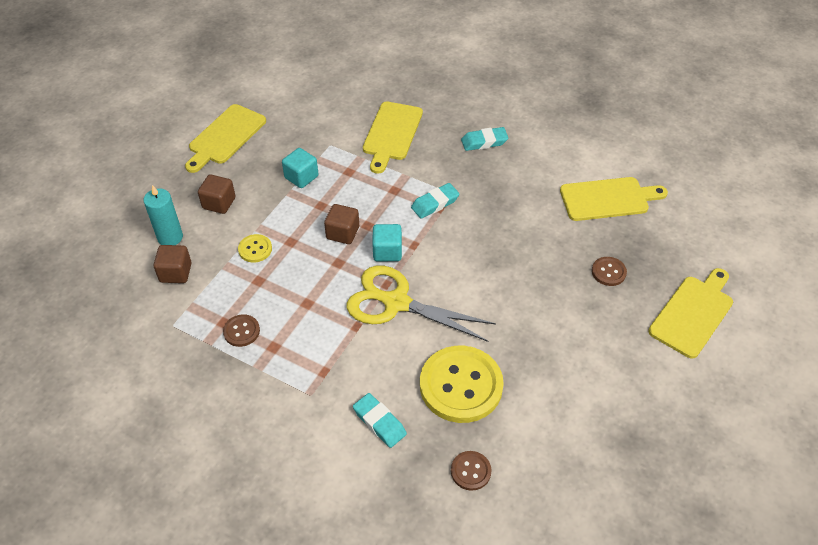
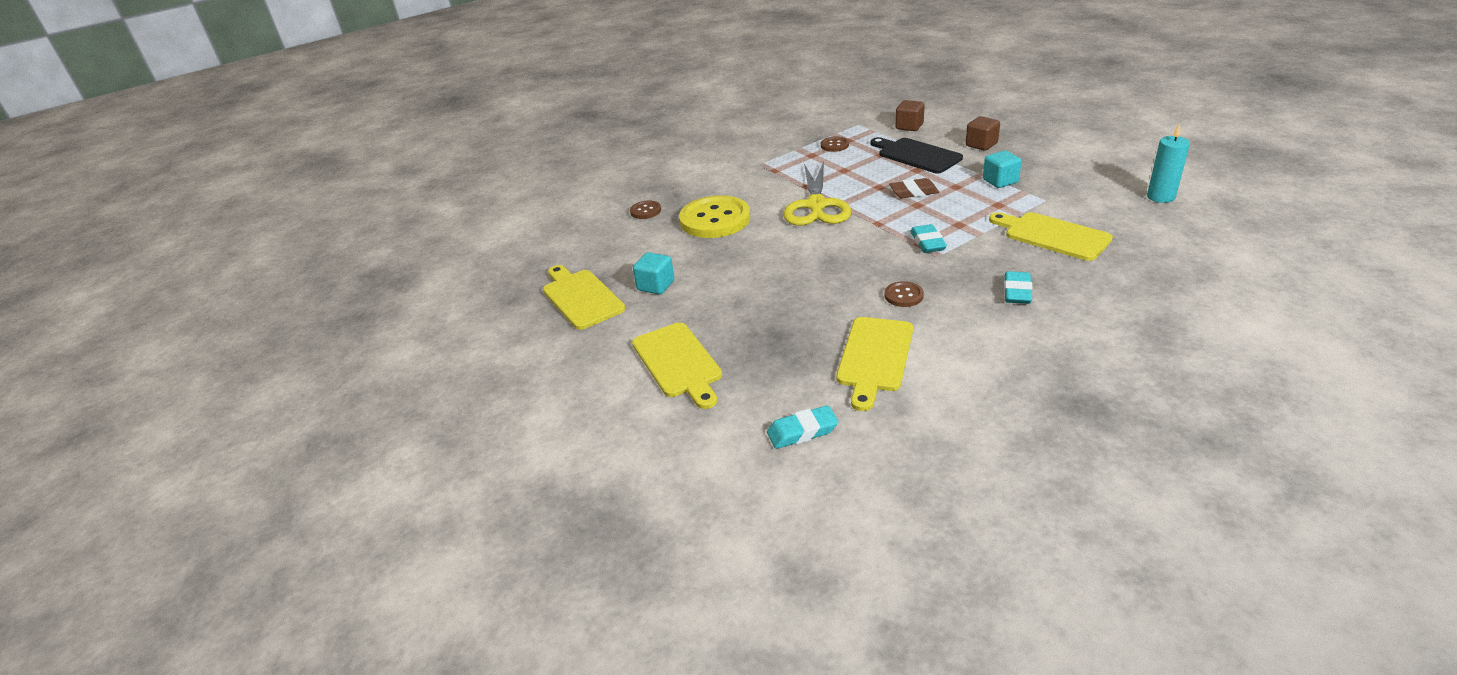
camera: 120 degrees right, 15 degrees down
(170, 237) = (949, 126): turquoise candle -> turquoise candle (1161, 197)
(225, 136) = (1076, 152): yellow cutting board -> yellow cutting board (581, 297)
(255, 249) = (916, 155): yellow button -> black cutting board
(342, 233) = (913, 192): brown cube -> brown eraser
(379, 422) = (714, 184): turquoise eraser -> turquoise eraser (802, 432)
(387, 251) = (877, 209): turquoise cube -> turquoise cube (656, 286)
(396, 303) = (816, 205): yellow scissors -> yellow scissors turned 135 degrees clockwise
(608, 272) = (769, 324): brown button -> brown button (903, 295)

